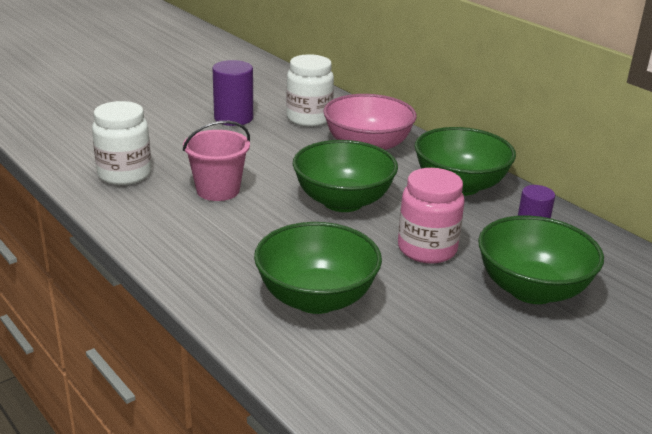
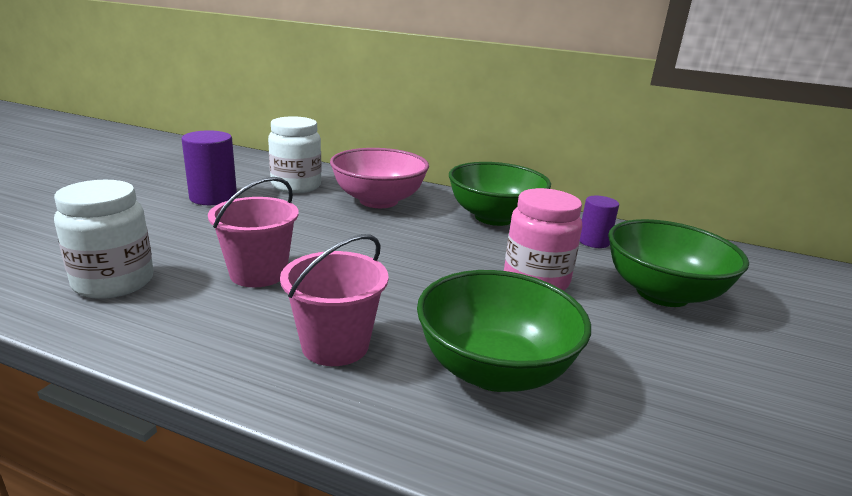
camera: 30 degrees left, 5 degrees down
(227, 252) = (335, 345): none -> pink bucket
(343, 201) = (408, 254): green bowl -> none

